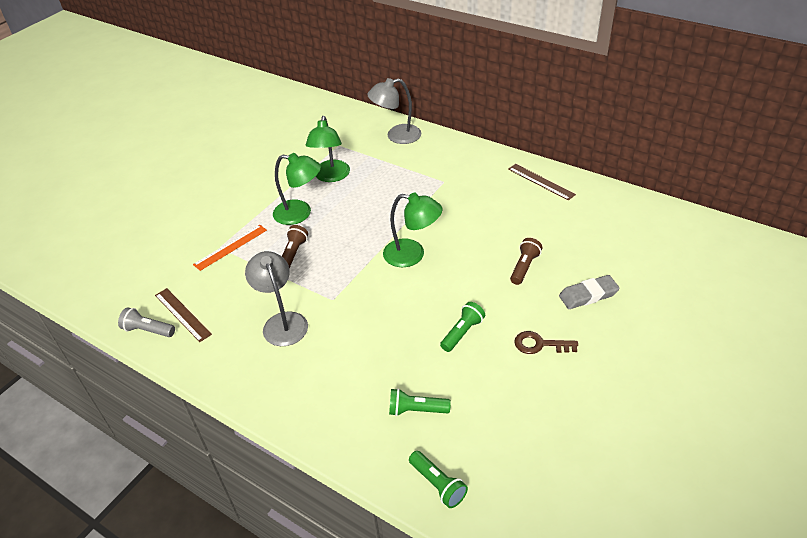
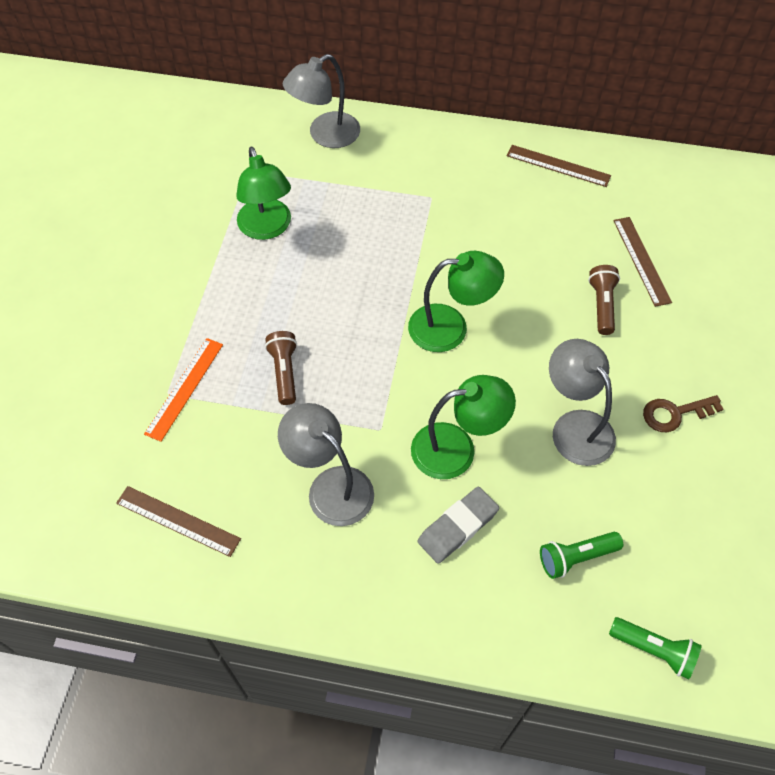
camera: 25 degrees left, 15 degrees up
(148, 330) = (141, 563): grey flashlight -> none
(300, 213) = (257, 303): green lamp -> green lamp (457, 448)
(462, 332) = (575, 426): green flashlight -> grey lamp
(569, 248) = (641, 260): none -> brown ruler
(588, 295) = (696, 324): grey eraser -> grey eraser (457, 527)

